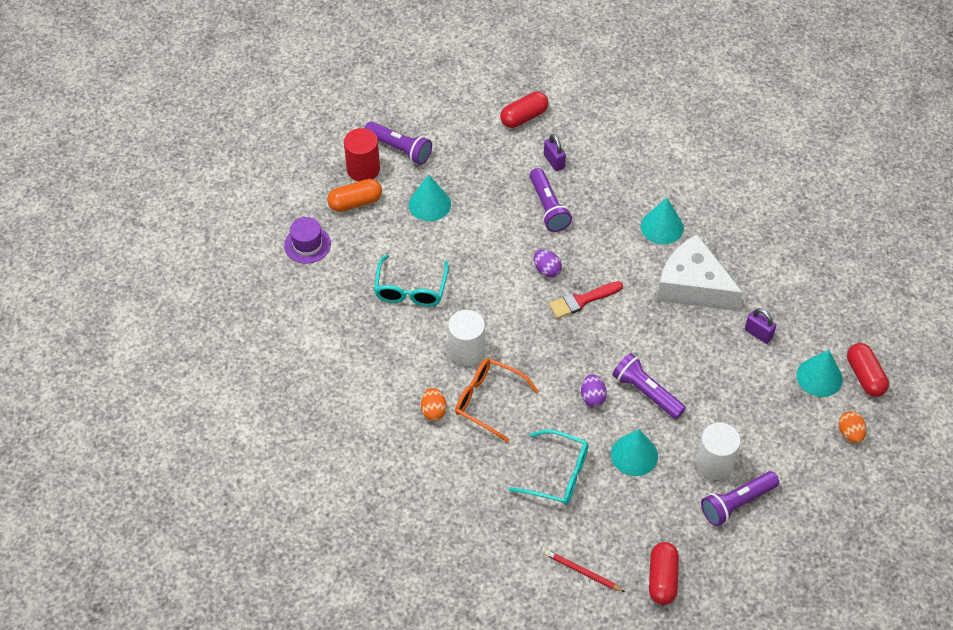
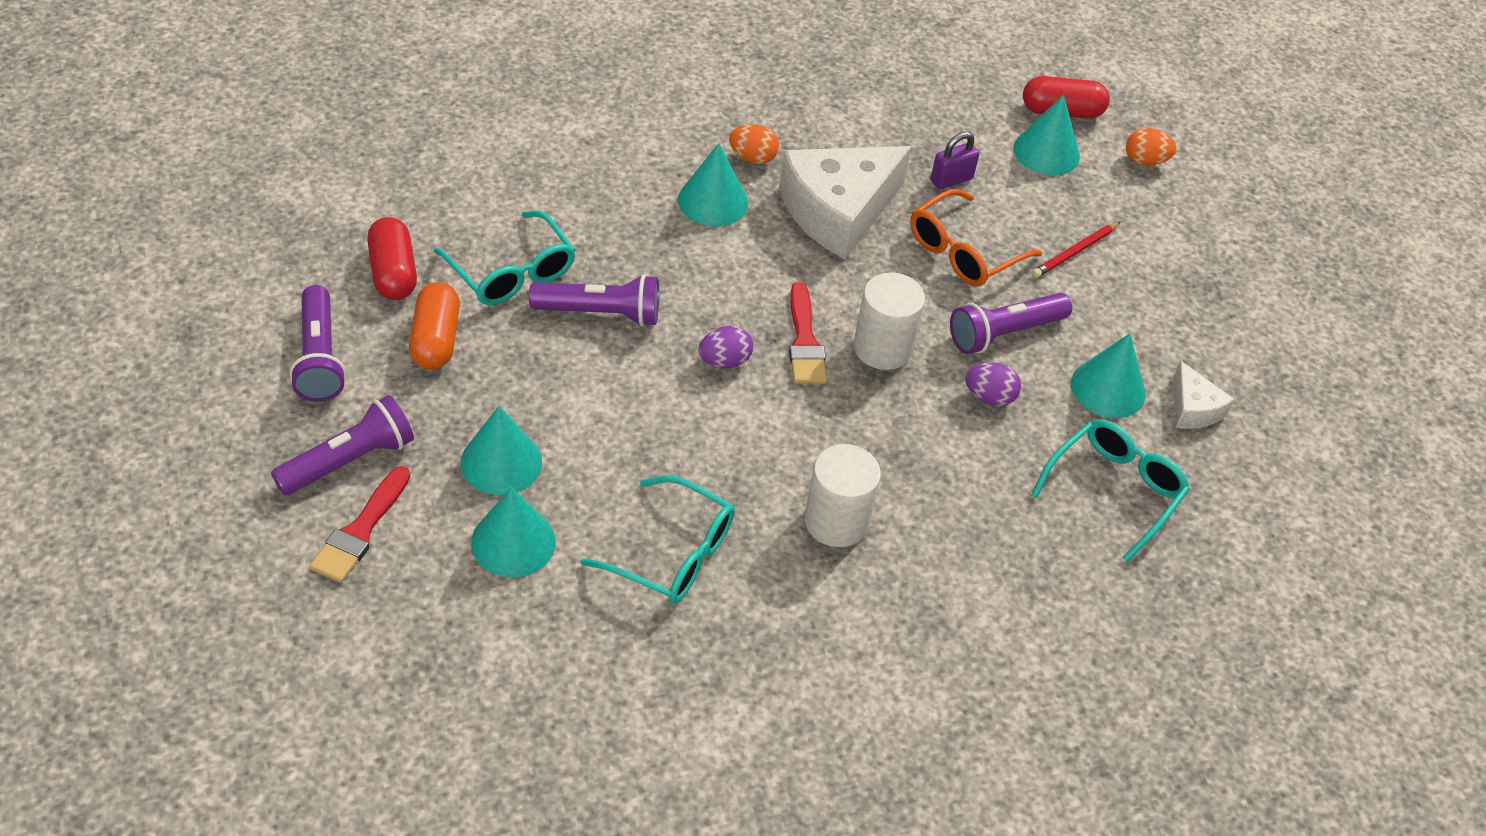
camera: 75 degrees left, 5 degrees down
(307, 244) = (486, 678): purple hat -> none
(355, 202) = (431, 569): orange capsule -> orange capsule (435, 339)
(363, 169) = (360, 530): red cylinder -> red brush
(385, 226) = (513, 542): none -> turquoise cone
(433, 411) = (938, 609): orange egg -> orange egg (752, 158)
(489, 401) = (948, 527): orange glasses -> orange glasses (964, 251)
(554, 161) = (511, 271): purple padlock -> turquoise glasses
(582, 572) = (1293, 524): red pencil -> red pencil (1075, 252)
(644, 503) = (1193, 409): none -> white cheese
(662, 579) = (1323, 437): red capsule -> none
(714, 463) = (1149, 308): white cylinder -> white cylinder (882, 348)
(736, 503) = (1221, 311): purple flashlight -> purple flashlight (319, 358)

